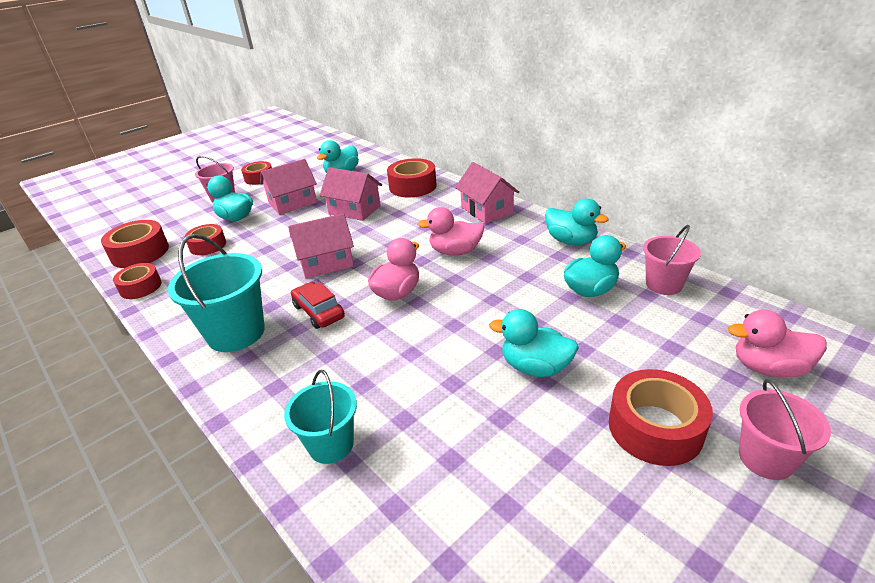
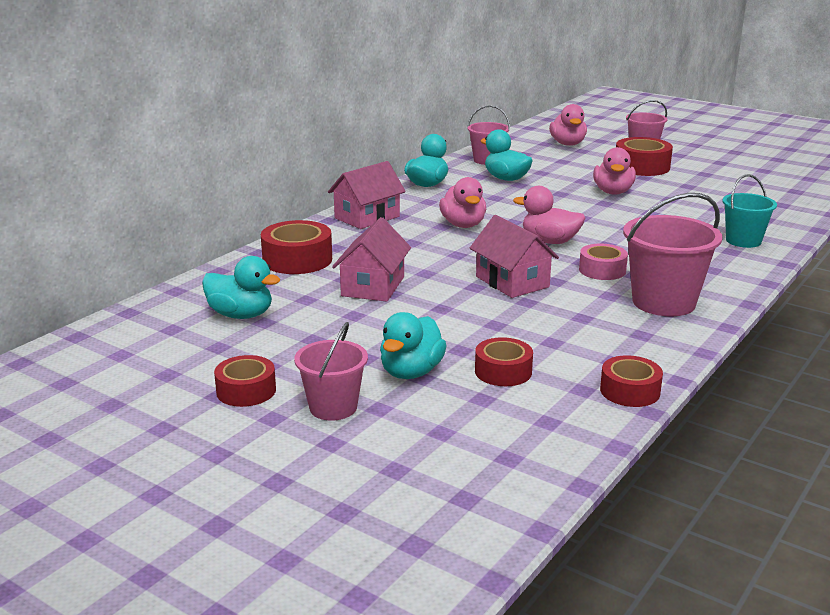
camera: 105 degrees left, 10 degrees down
(140, 253) = (548, 428): red tape -> none
(236, 333) = (663, 302): turquoise bucket -> pink bucket
(292, 203) = (353, 335): pink house -> none
(319, 312) = (602, 270): red car -> pink tape
(535, 367) = (613, 192): turquoise duck -> pink duck

